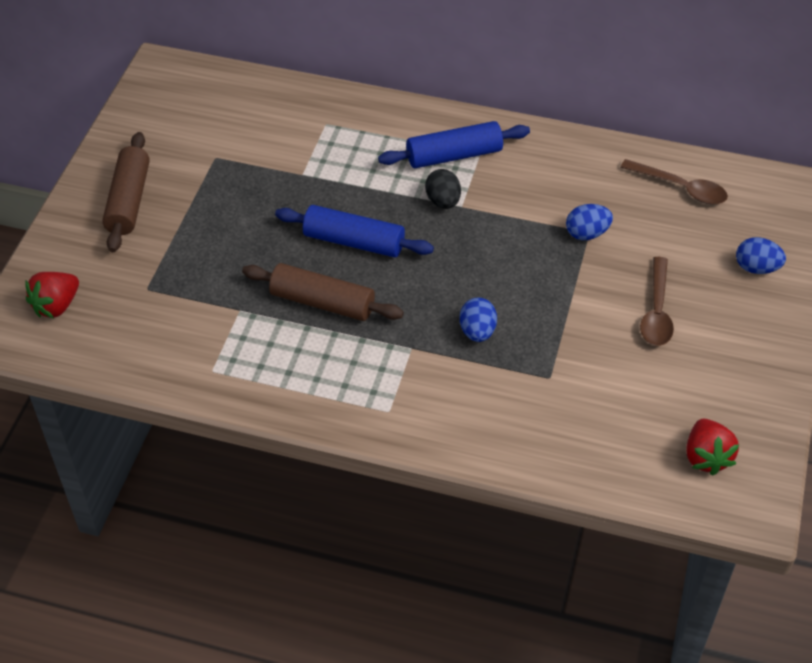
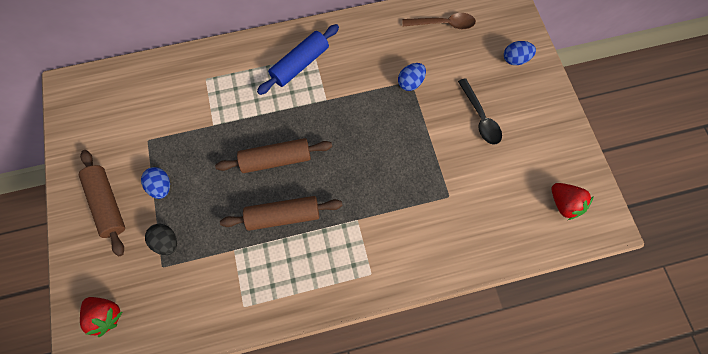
camera: 30 degrees left, 20 degrees up
(56, 306) = (106, 315): red strawberry -> red strawberry turned 60 degrees counterclockwise
(354, 241) = (276, 159): blue rolling pin -> brown rolling pin
(443, 201) = (313, 101): black egg -> black egg (167, 242)
(477, 331) = (389, 186): blue egg -> blue egg (161, 186)
(656, 311) = (480, 118): brown spoon -> black spoon

